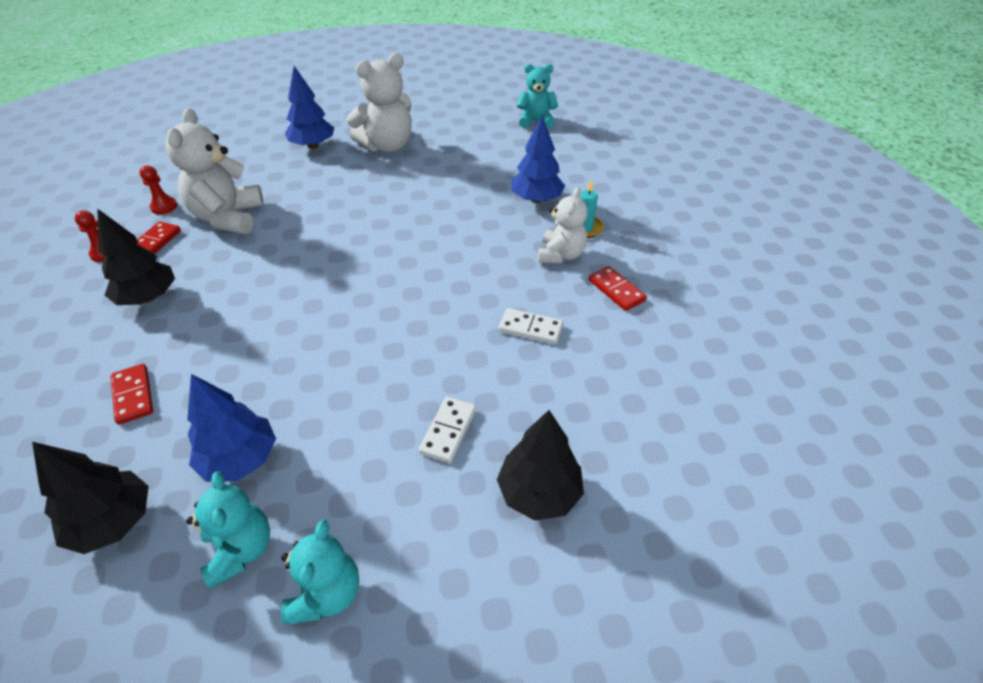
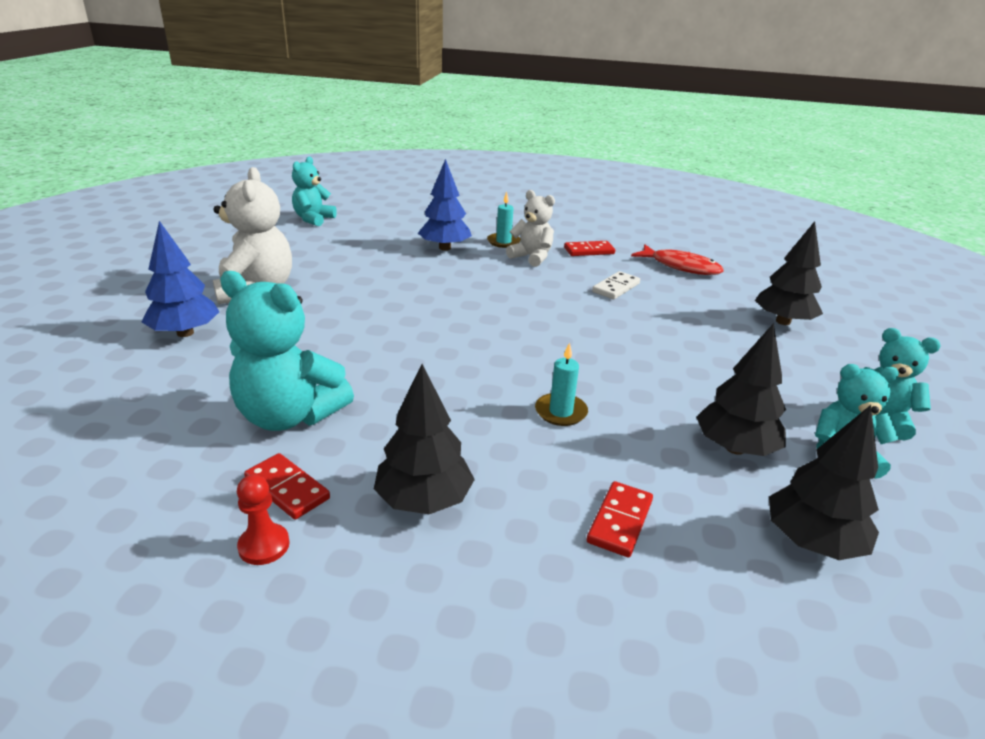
camera: 70 degrees left, 15 degrees down
(133, 395) = (620, 521): red domino -> red domino turned 60 degrees counterclockwise
(164, 207) = (189, 473): red pawn -> none
(228, 217) = (289, 416): white teddy bear -> turquoise teddy bear
(240, 459) = (735, 448): blue tree -> black tree
(268, 337) = (561, 412): none -> turquoise candle
(448, 431) = (719, 341): white domino -> none
(637, 375) = (681, 267): none -> red fish

